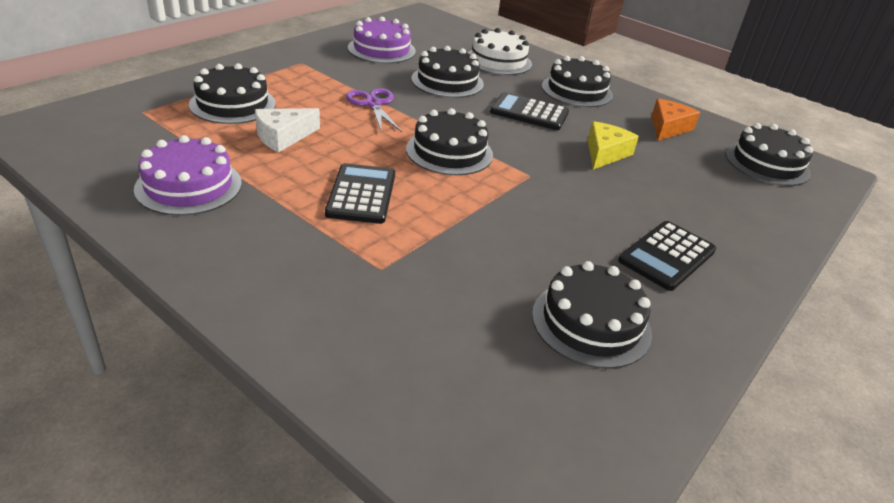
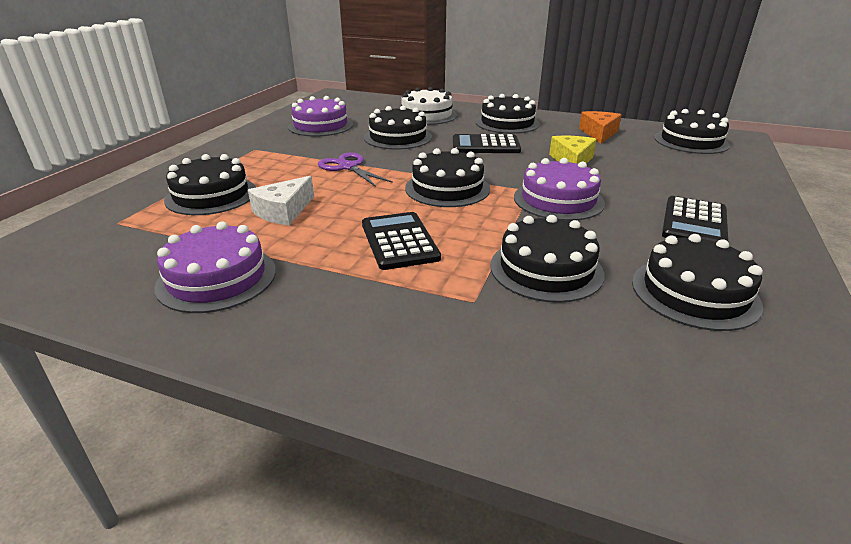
camera: 15 degrees left, 5 degrees down
(471, 259) = (546, 269): none -> black cake
(548, 193) = (558, 200): none -> purple cake

